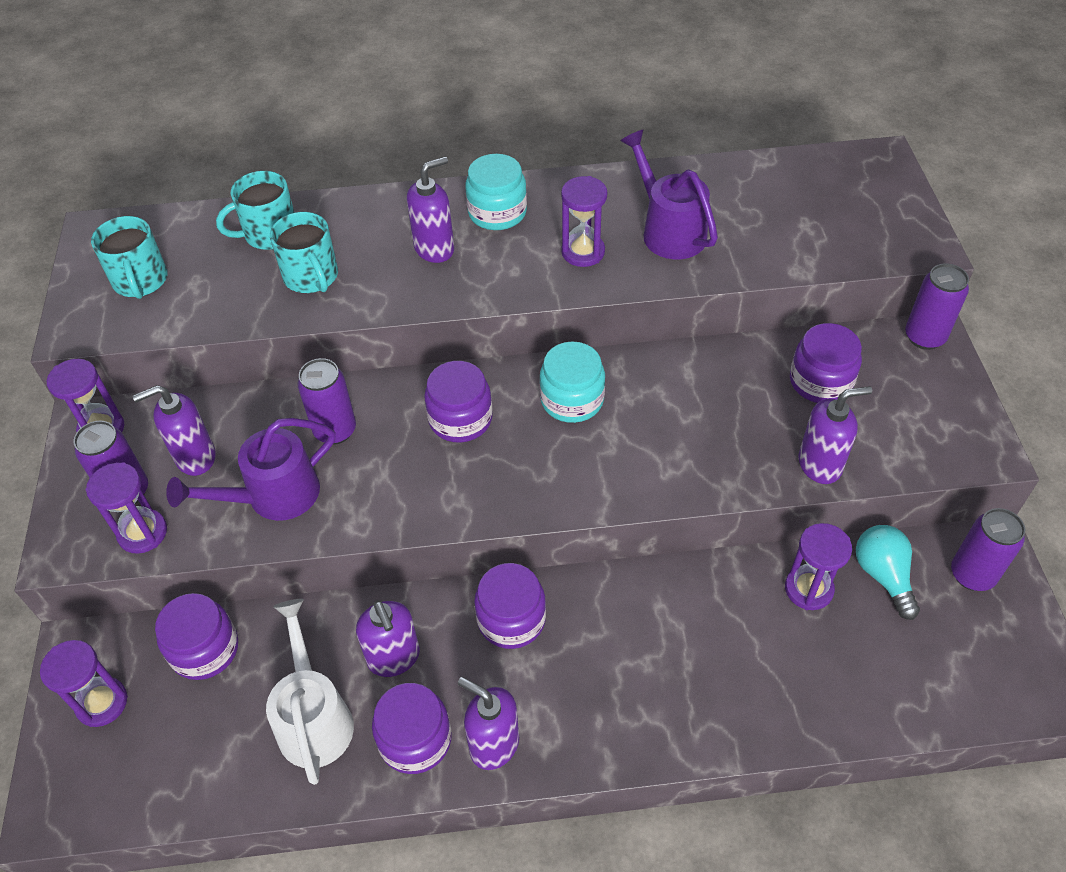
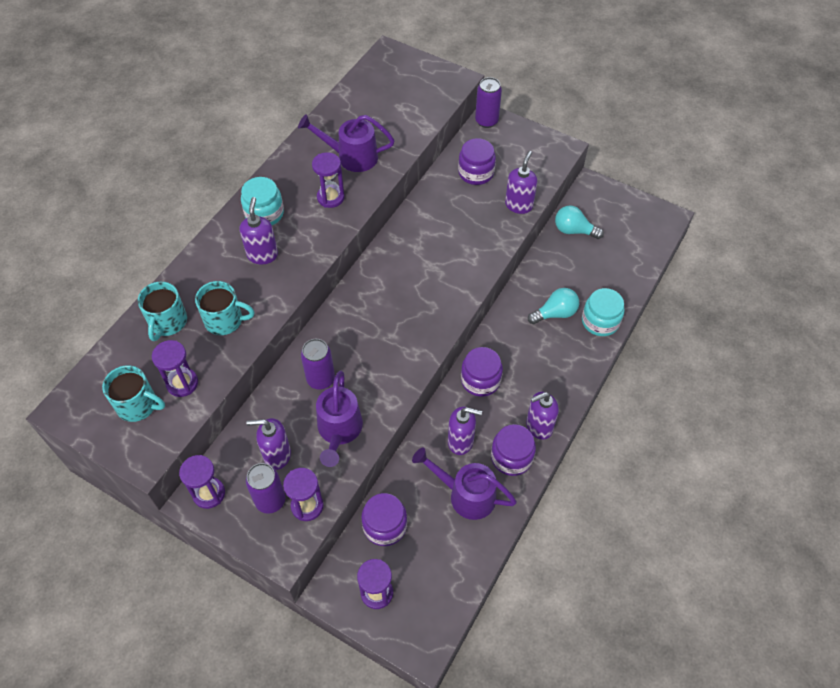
camera: 55 degrees left, 5 degrees up
(195, 457) = (277, 455): purple soap dispenser -> purple soap dispenser turned 75 degrees clockwise
(314, 716) = (465, 494): white watering can -> purple watering can
(460, 419) = (366, 321): purple jar -> none
(572, 400) = (397, 269): turquoise jar -> turquoise jar (600, 321)
(709, 644) = (555, 313): none -> turquoise light bulb
(808, 589) = (558, 260): purple hourglass -> purple hourglass (182, 383)
(972, 574) = (598, 202): purple can -> none

